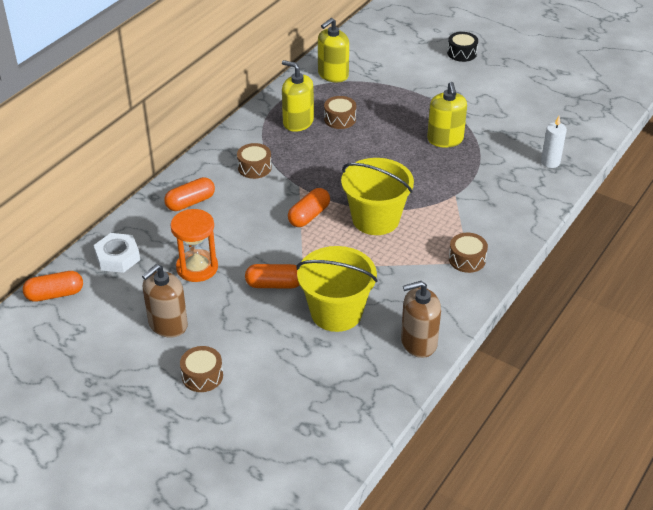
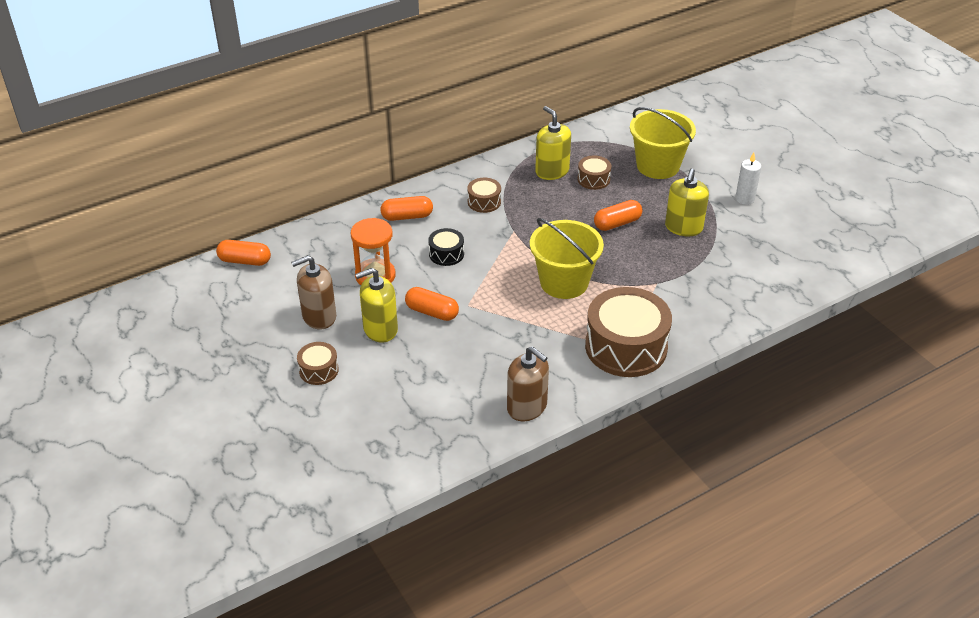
camera: 25 degrees right, 0 degrees up
(118, 257) = (315, 246): white nut -> none
(309, 216) = (504, 260): orange capsule -> orange capsule (617, 223)
(333, 75) = (615, 135): yellow soap dispenser -> yellow soap dispenser (380, 329)
(336, 312) = (470, 355): yellow bucket -> yellow bucket (658, 166)
(418, 342) = (527, 407): brown soap dispenser -> brown soap dispenser turned 150 degrees counterclockwise
(462, 53) = (760, 148): black drum -> black drum (446, 254)
(467, 259) = (626, 347): brown drum -> brown drum, size x2.13
(550, 162) = (777, 280): white candle -> white candle (744, 199)

